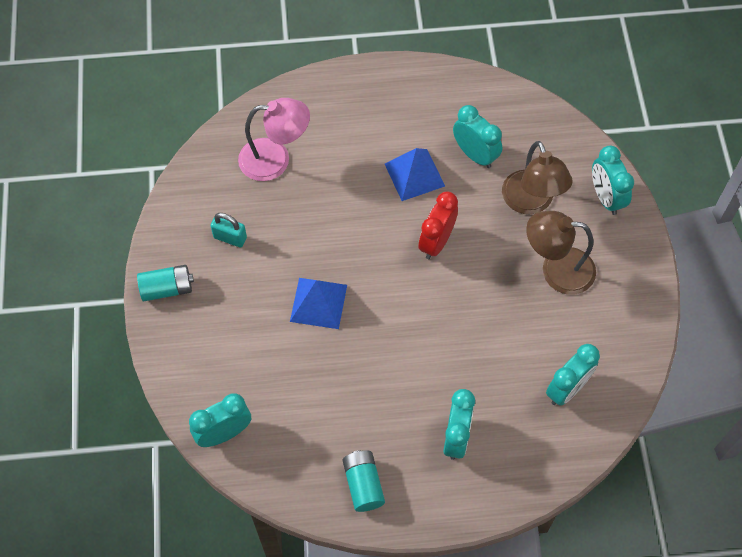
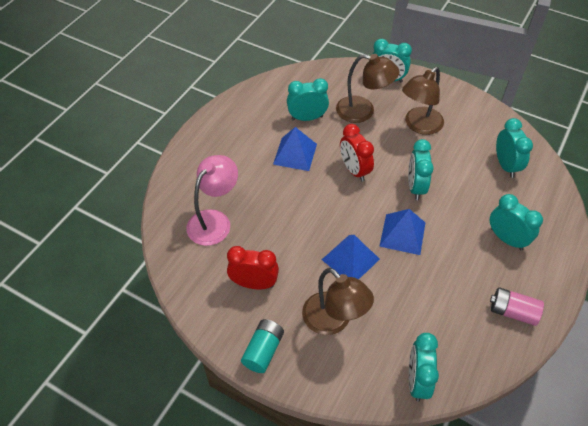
camera: 55 degrees left, 10 degrees down
(230, 238) = (254, 284): turquoise padlock -> red clock
(237, 328) = (333, 321): none -> brown lamp
(363, 484) = (512, 312): turquoise battery -> pink battery
(386, 333) = (402, 234): none -> blue pyramid
(460, 313) = (415, 187): none -> turquoise clock

